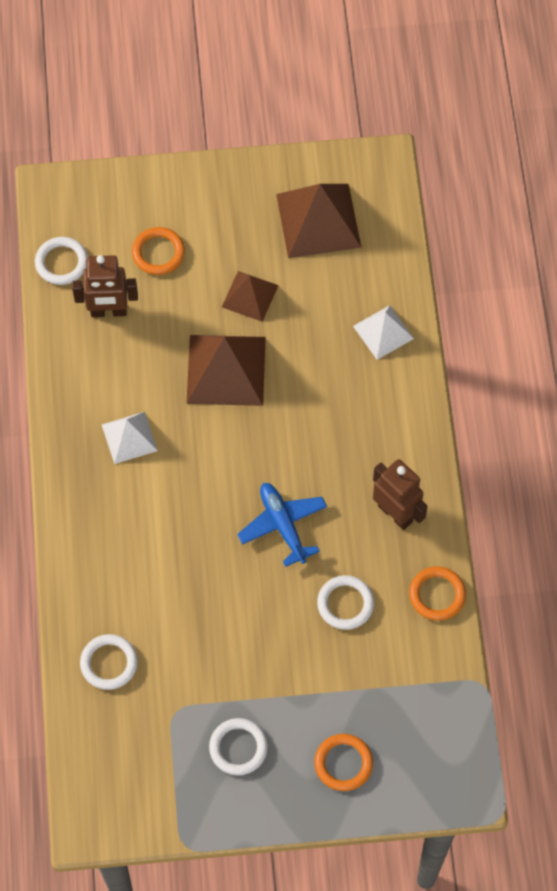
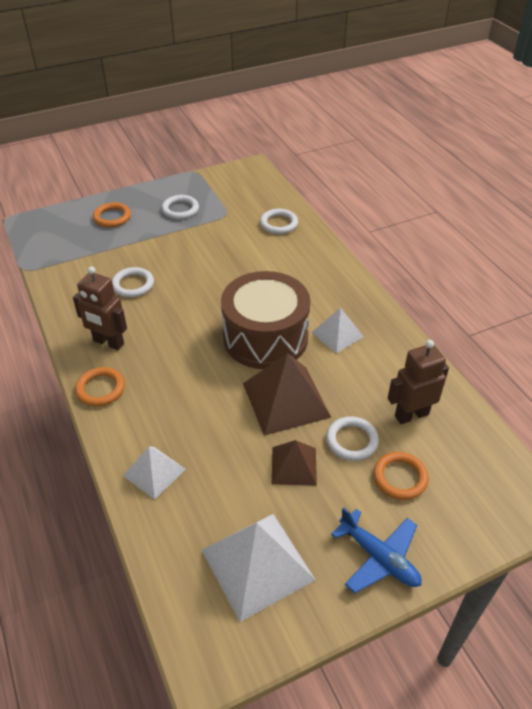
camera: 160 degrees right, 20 degrees down
(61, 263) = (479, 441): white ring -> white ring (352, 440)
(213, 460) = (265, 337): none -> brown drum
(283, 525) = (194, 314): blue plane -> blue plane (379, 557)
(318, 220) = (257, 564): brown pyramid -> white pyramid
(437, 595) = (65, 305): orange ring -> orange ring (100, 389)

